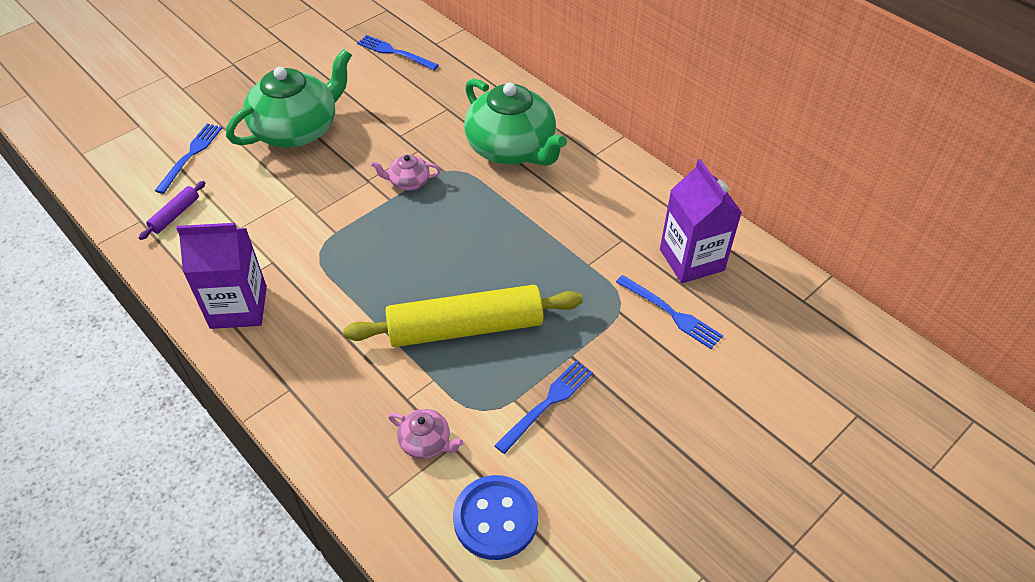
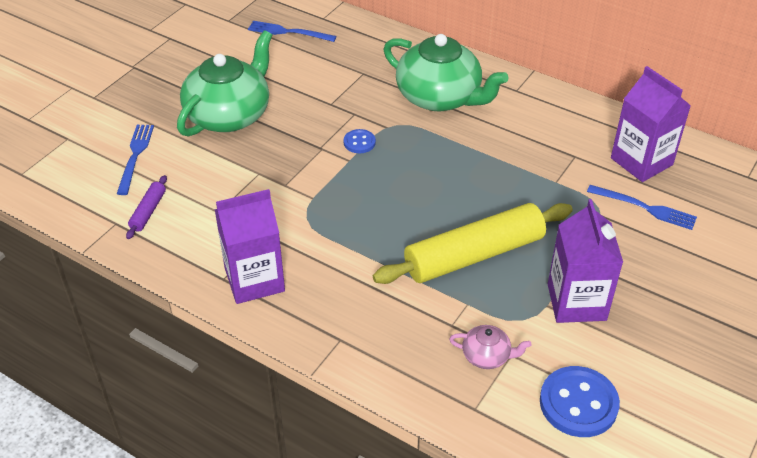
camera: 15 degrees left, 5 degrees down
(408, 182) = (359, 142): pink teapot -> blue button
(547, 404) = (576, 302): blue fork -> purple carton

